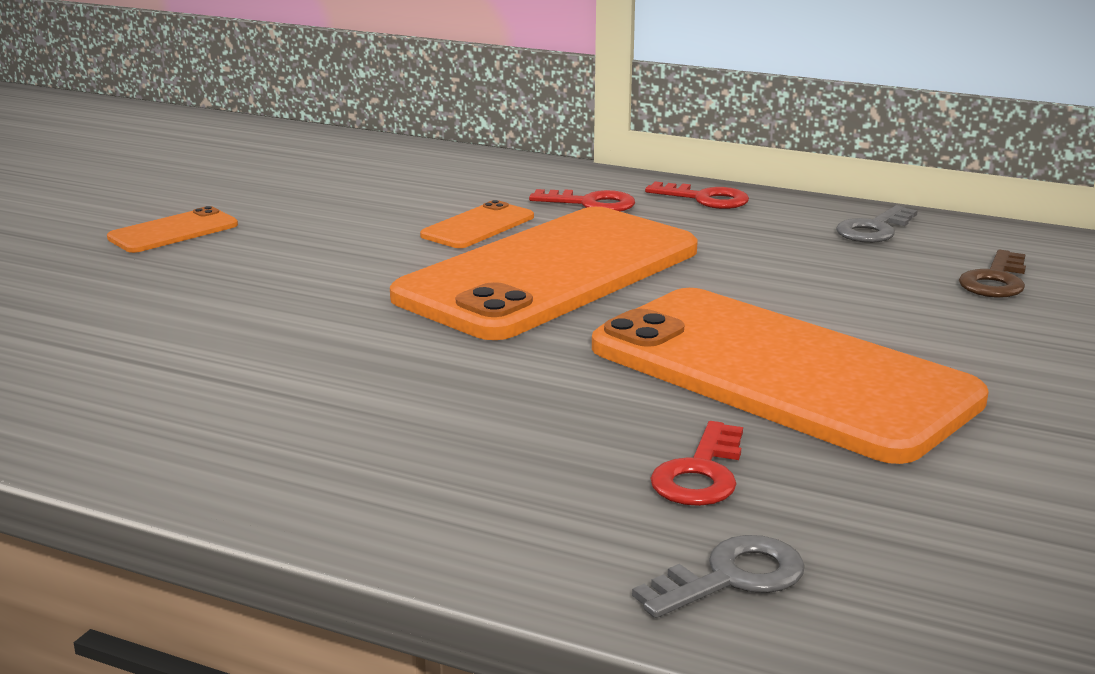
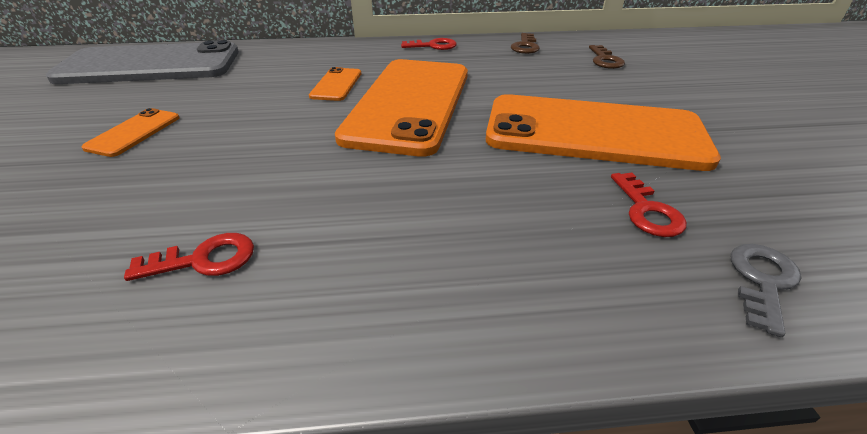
camera: 30 degrees left, 15 degrees up
(263, 152) = (150, 65): none -> grey phone
(591, 203) = (381, 59): red key -> red key (204, 259)
(874, 229) = (525, 46): grey key -> brown key

